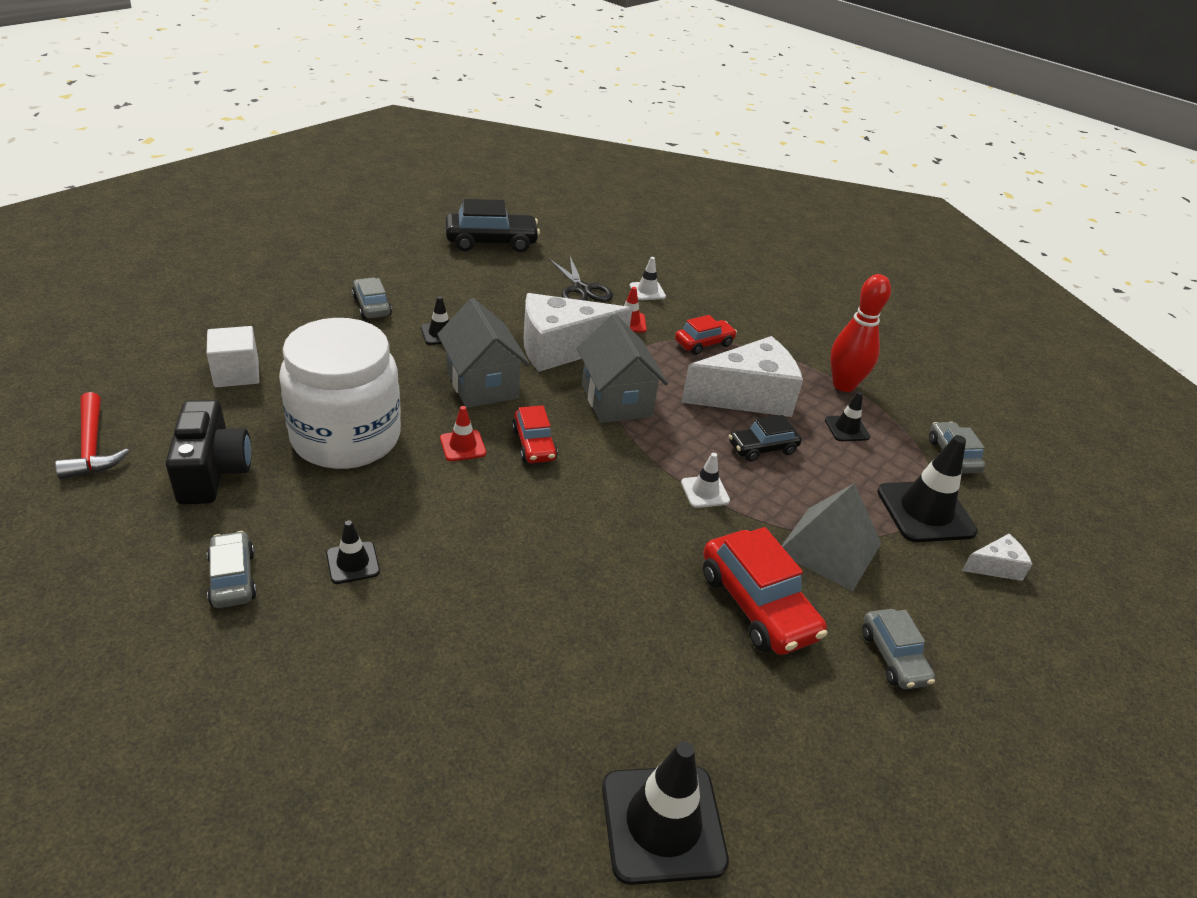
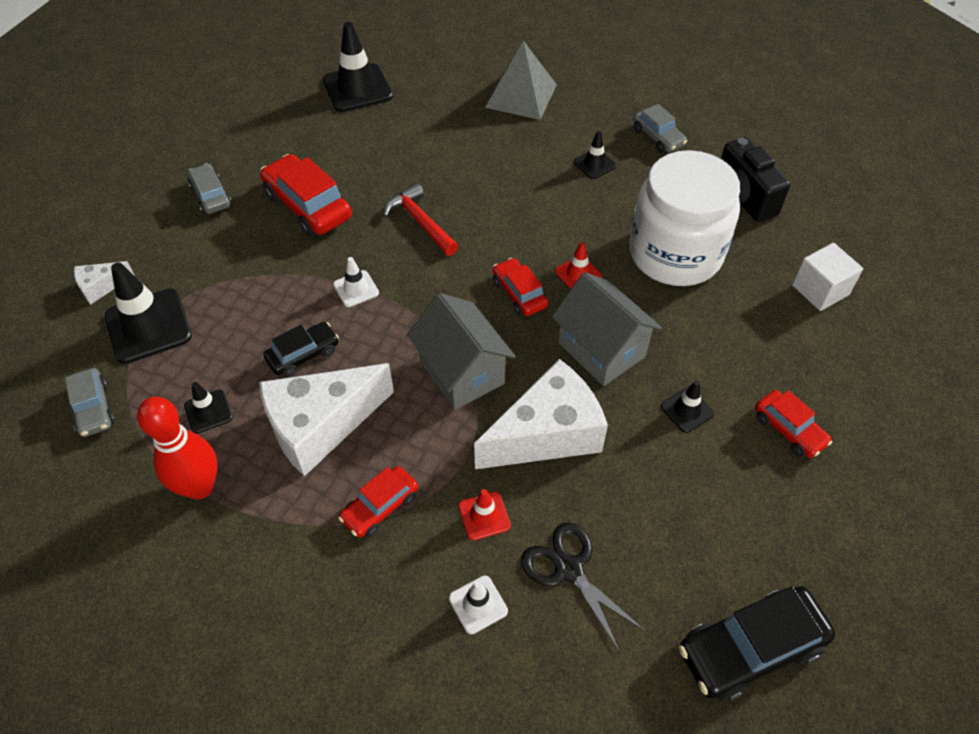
camera: 170 degrees right, 15 degrees up
(92, 446) = (841, 193): red hammer -> red hammer (420, 222)
(372, 306) = (789, 430): grey car -> red car
(829, 547) = (246, 266): grey pyramid -> grey pyramid (521, 96)

